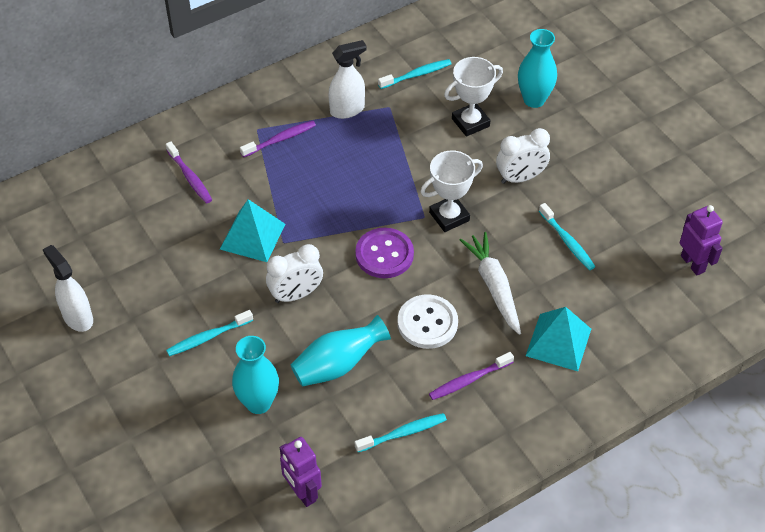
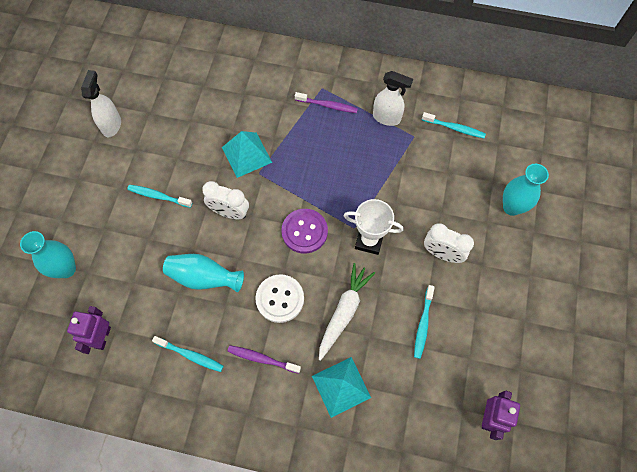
camera: 45 degrees right, 15 degrees up
(190, 177) = (254, 89): purple toothbrush -> none
(258, 403) = (140, 261): turquoise vase -> turquoise vase (66, 269)
(470, 122) = (452, 188): white trophy -> none

